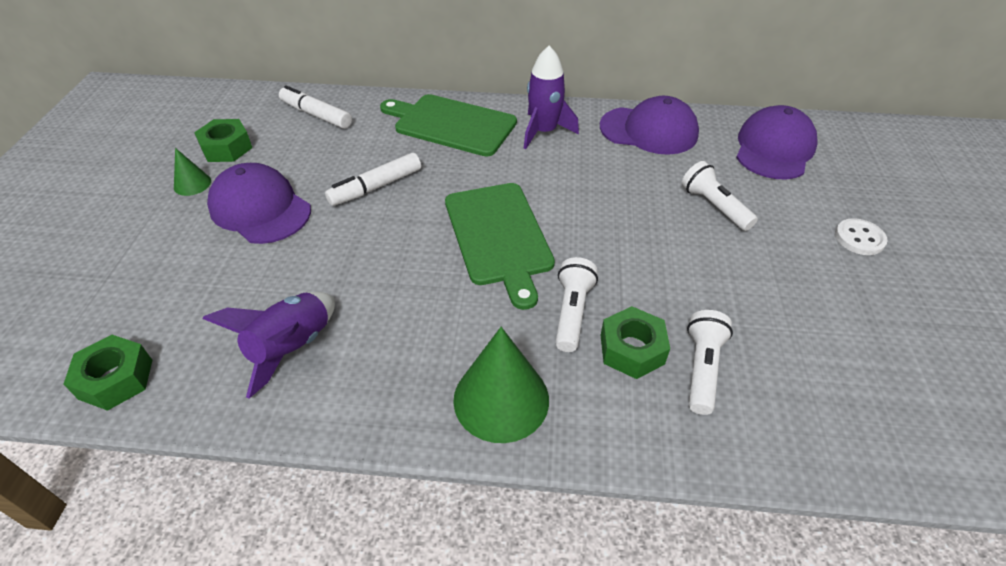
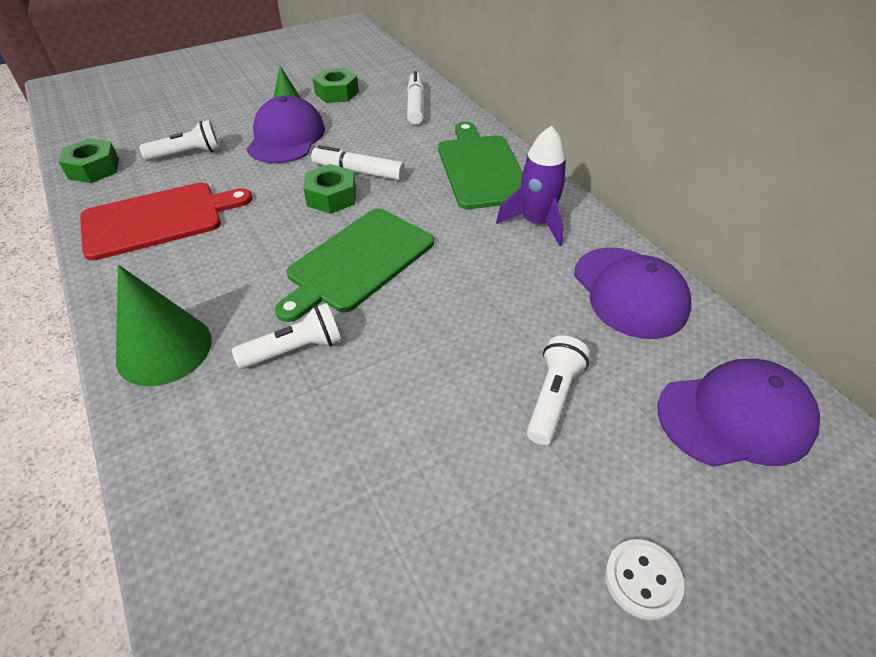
camera: 55 degrees right, 0 degrees up
(292, 348) = (158, 219): purple rocket -> red cutting board
(632, 349) = (274, 412): green nut -> green nut (331, 197)
(702, 368) = (281, 480): white flashlight -> white flashlight (187, 154)

